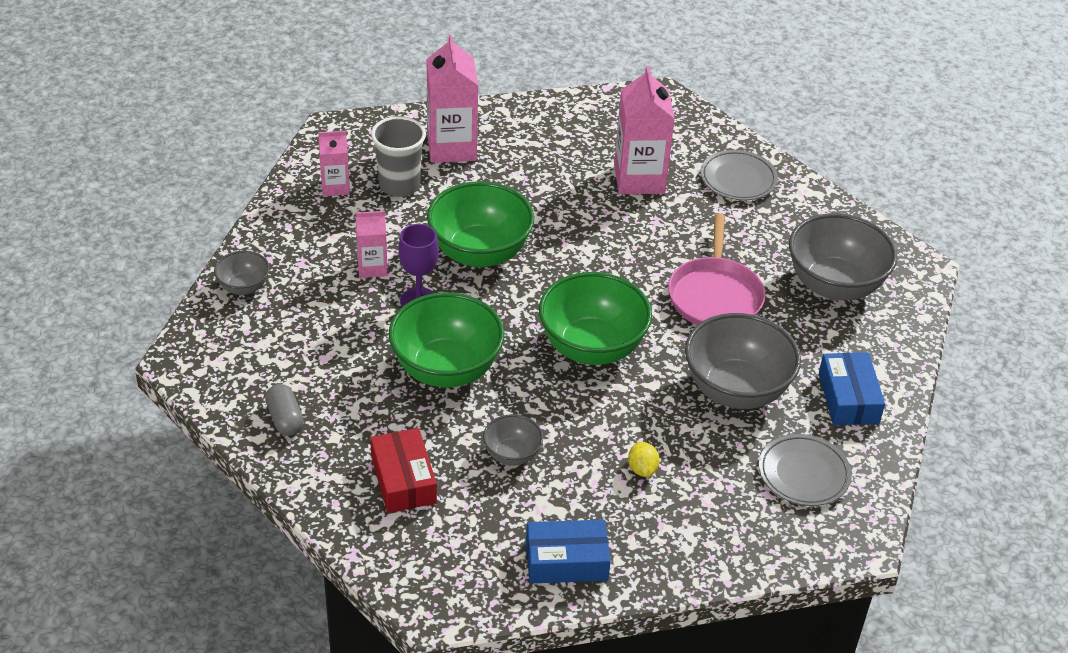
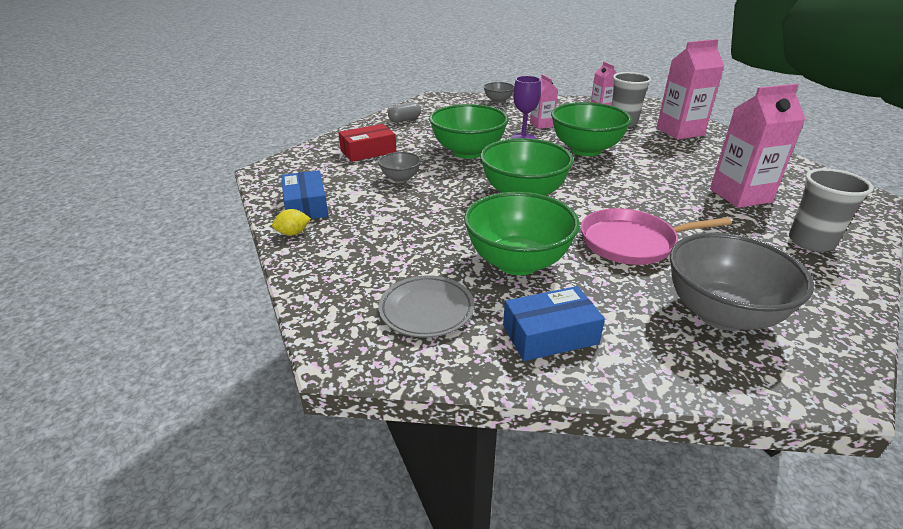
camera: 80 degrees right, 10 degrees down
(642, 469) = (403, 226): yellow lemon -> yellow lemon (293, 233)
(736, 390) = (517, 262): grey bowl -> green bowl
(738, 179) = (811, 242): grey plate -> grey cup

